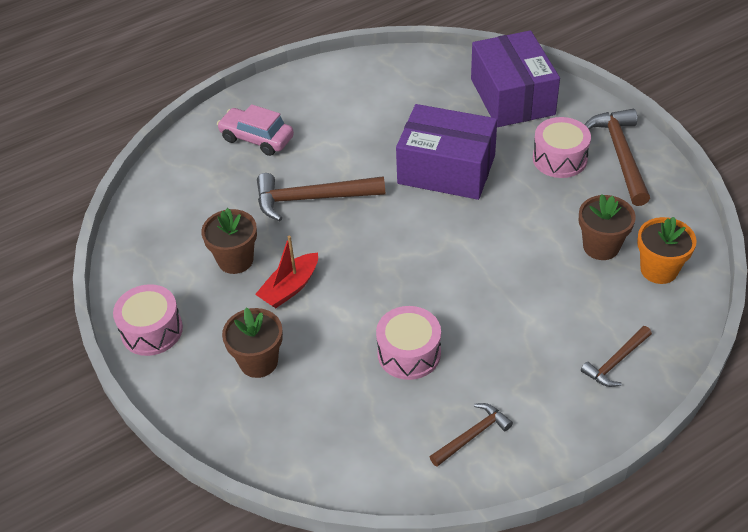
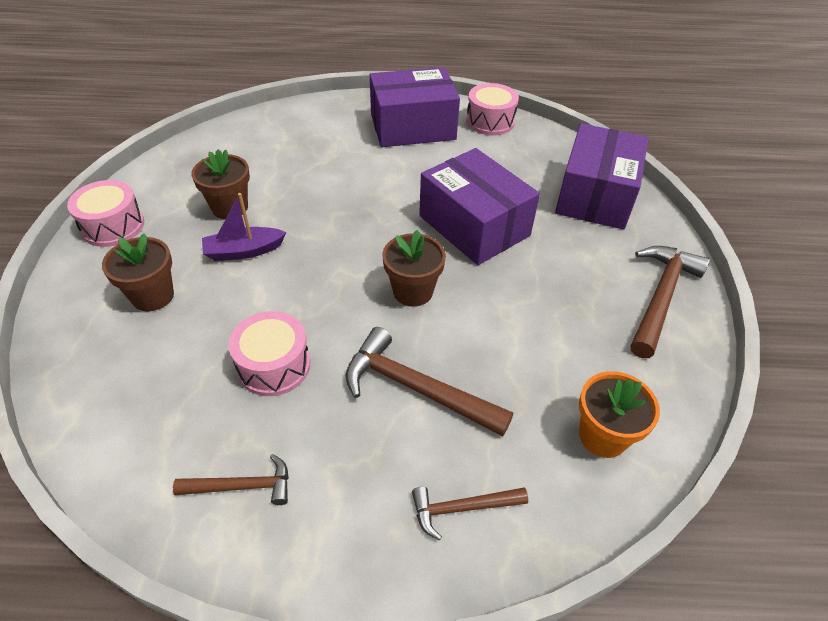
camera: 30 degrees right, 0 degrees up
(257, 138) = (346, 130): pink car -> none
(290, 288) = (244, 251): red boat -> purple boat
(311, 106) = (412, 127): none -> purple box
(312, 198) = (338, 192): brown hammer -> brown hammer (416, 388)
(559, 159) = (592, 269): pink drum -> pink drum (490, 121)
(601, 246) = (559, 374): brown flower pot -> brown flower pot (413, 291)

